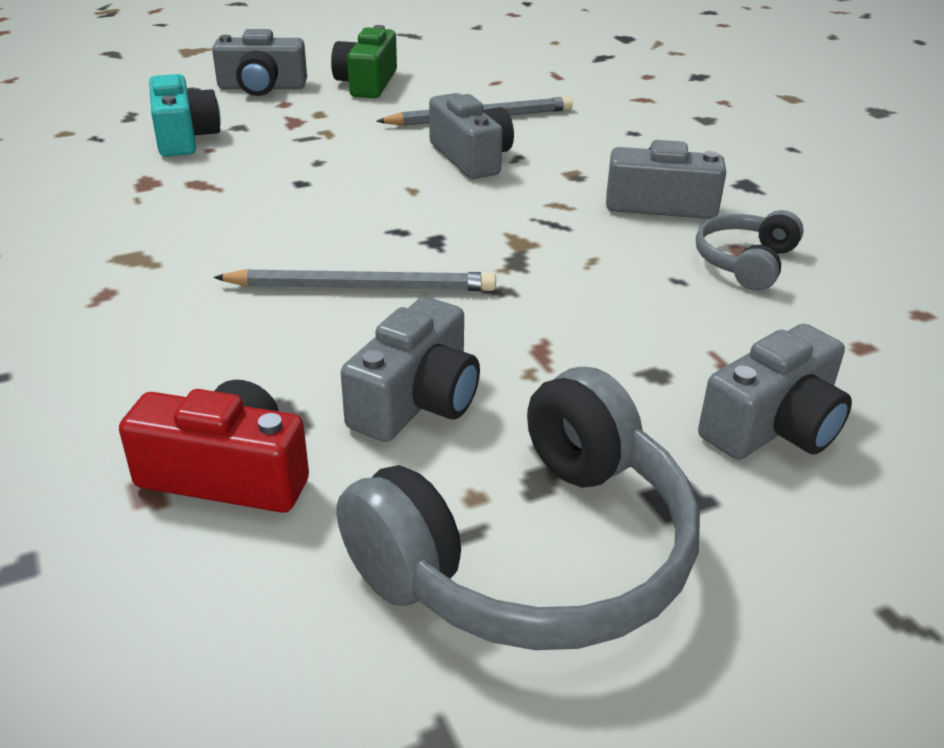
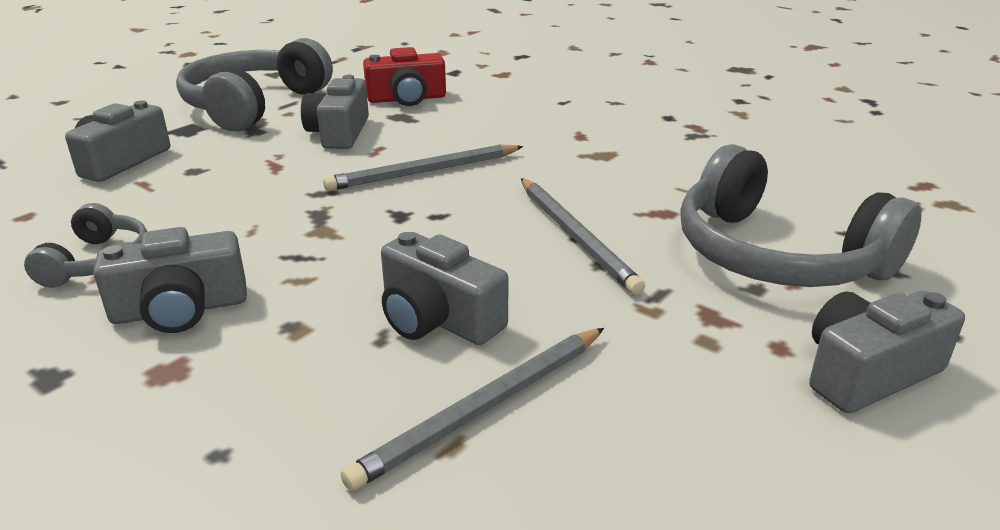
camera: 155 degrees right, 5 degrees down
(184, 137) = (776, 256): turquoise camera -> grey headphones
(303, 183) = (575, 236): none -> grey pencil
(367, 83) = (749, 445): green camera -> none

